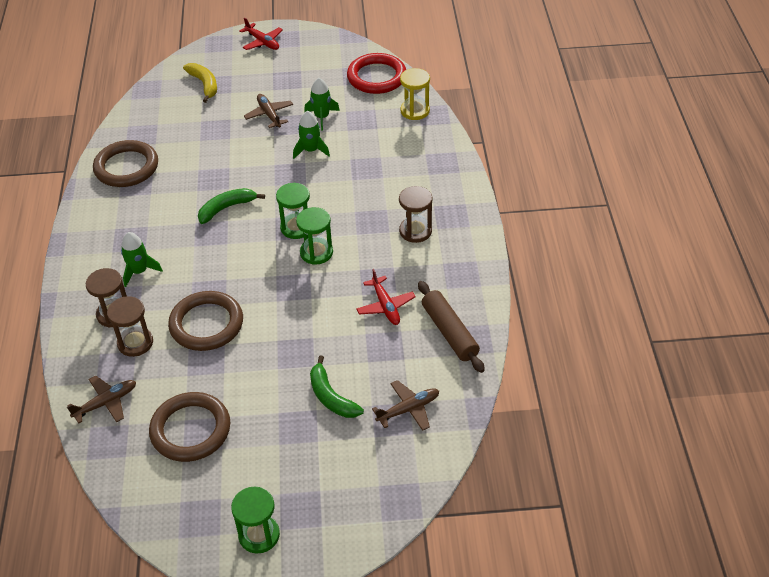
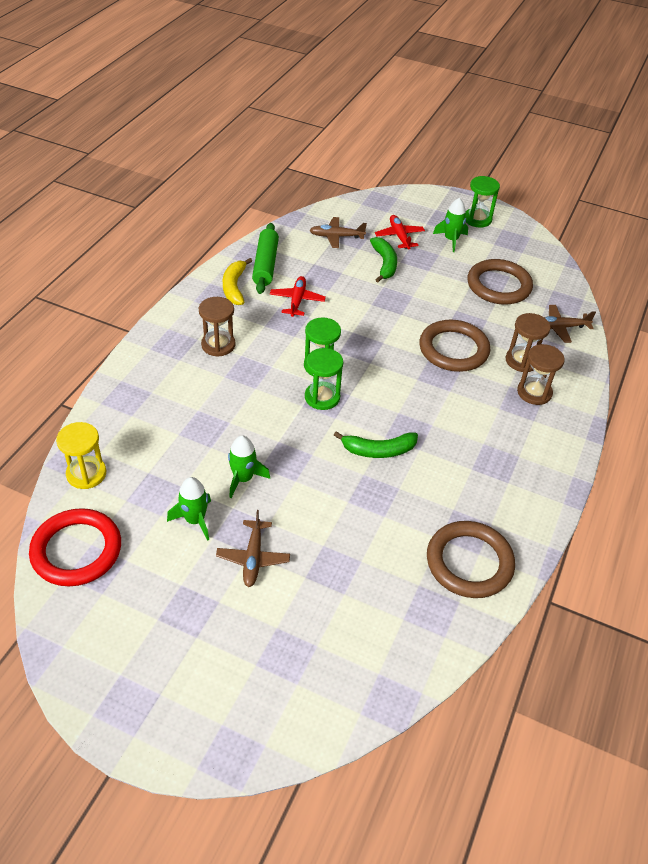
camera: 155 degrees left, 0 degrees up
(139, 271) = (497, 422): green rocket -> green rocket (451, 240)
(204, 85) = (304, 664): yellow banana -> yellow banana (234, 287)
(262, 42) = (165, 717): red plane -> red plane (399, 236)
(449, 332) = (265, 264): brown rolling pin -> green rolling pin

